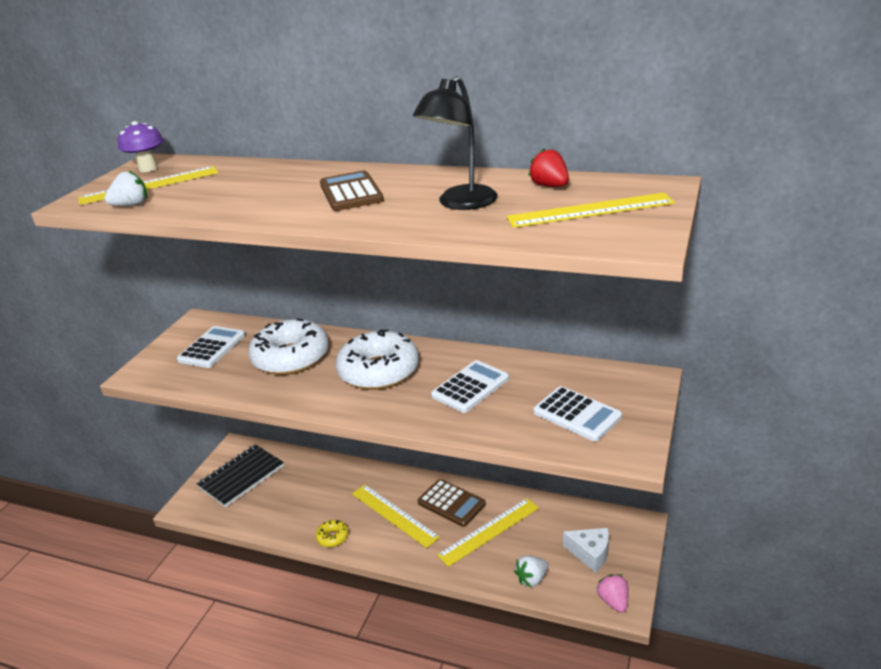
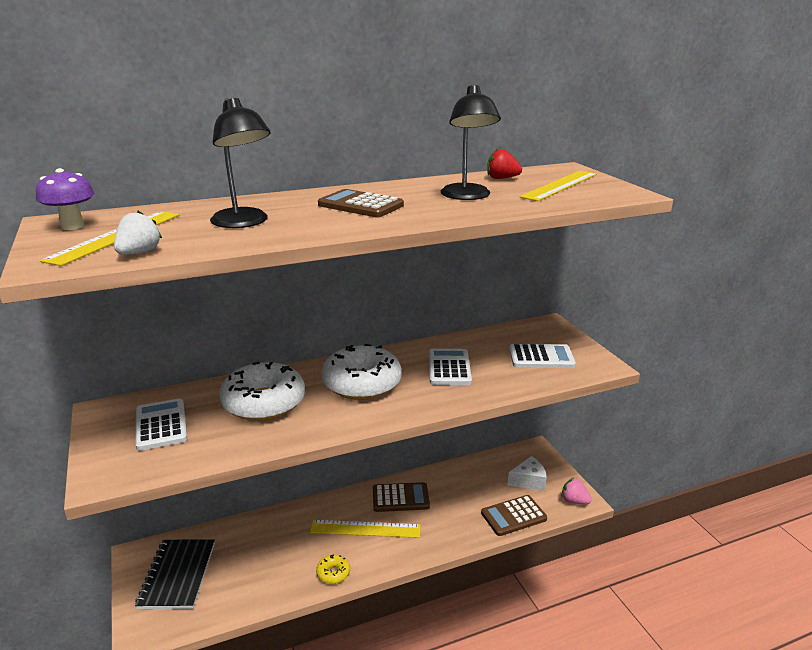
camera: 45 degrees left, 5 degrees down
(238, 191) = (244, 223): none -> black lamp
(489, 531) = (450, 502): yellow ruler -> none
(532, 579) = (513, 516): white strawberry -> brown calculator

